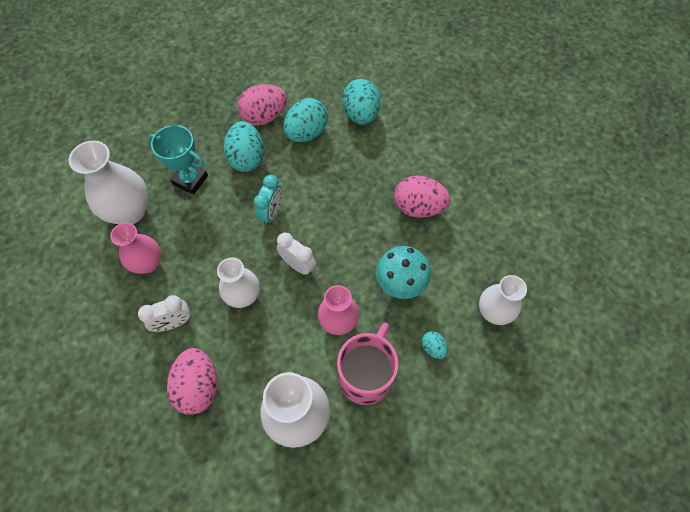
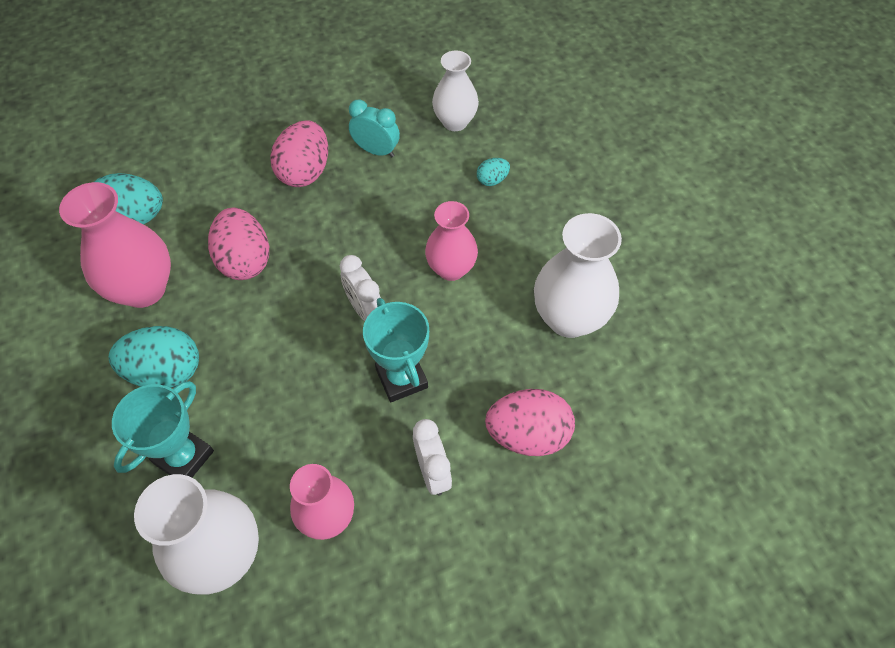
camera: 85 degrees left, 5 degrees down
(243, 296) = (401, 378): white vase -> turquoise trophy
(264, 117) = (91, 346): pink egg -> pink egg (245, 260)
(271, 213) = (274, 340): turquoise clock -> turquoise clock (376, 151)
(298, 265) = (365, 310): white clock -> white clock turned 75 degrees counterclockwise
(306, 133) = (143, 289): turquoise egg -> pink vase
(366, 376) = (522, 246): pink mug -> none
(400, 284) = (409, 202): turquoise mushroom -> none

